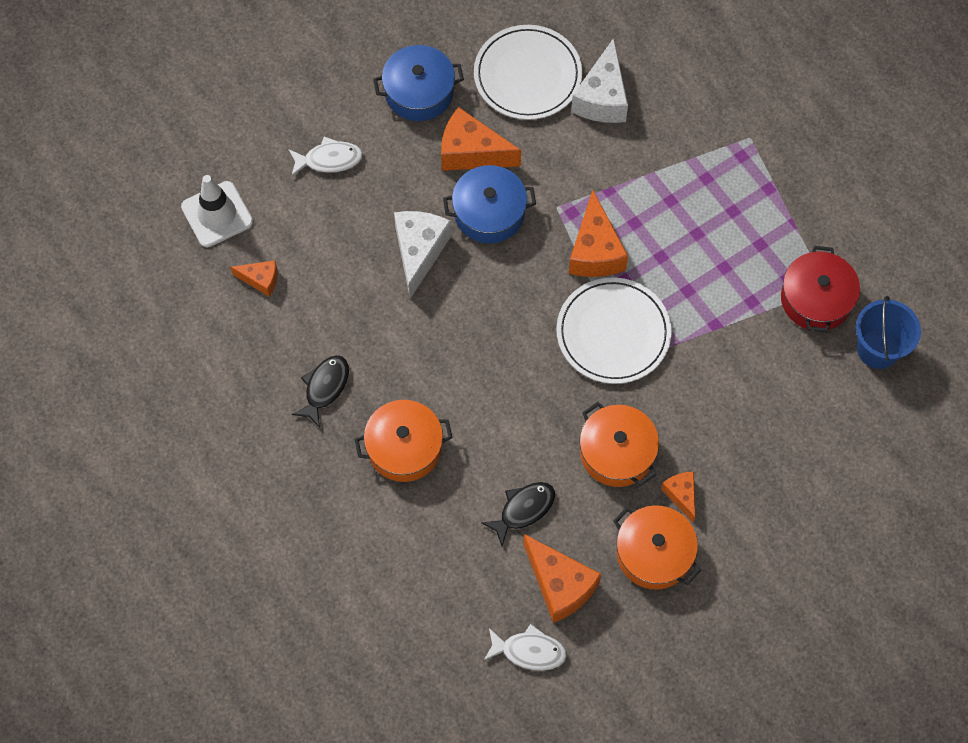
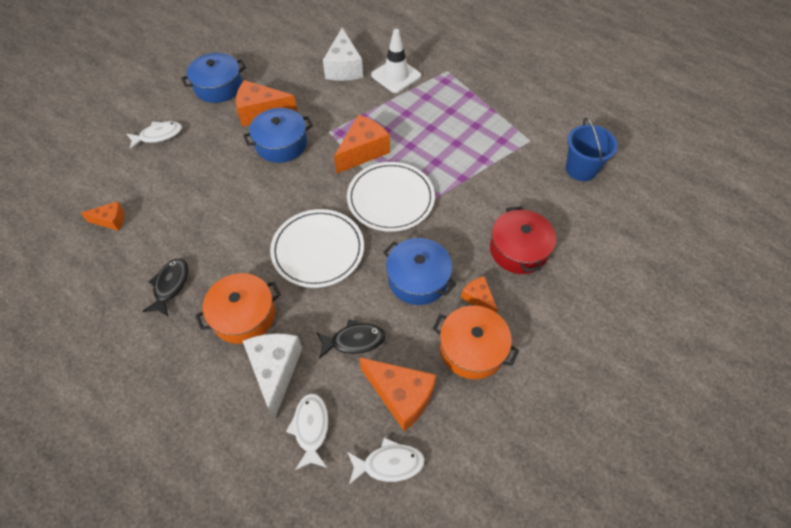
camera: 15 degrees left, 10 degrees down
(217, 214) = (73, 185): white traffic cone -> white traffic cone (396, 75)
(419, 252) = (233, 177): white cheese -> white cheese (275, 371)
(456, 594) = (311, 428): none -> white fish
(523, 510) = (354, 341): black fish -> black fish turned 45 degrees clockwise
(527, 75) = (291, 65): white plate -> white plate (318, 250)
(595, 251) = (363, 151): orange cheese -> orange cheese turned 120 degrees counterclockwise
(617, 452) = (418, 279): orange pot -> blue pot
(816, 299) = (526, 148): red pot -> red pot (518, 250)

